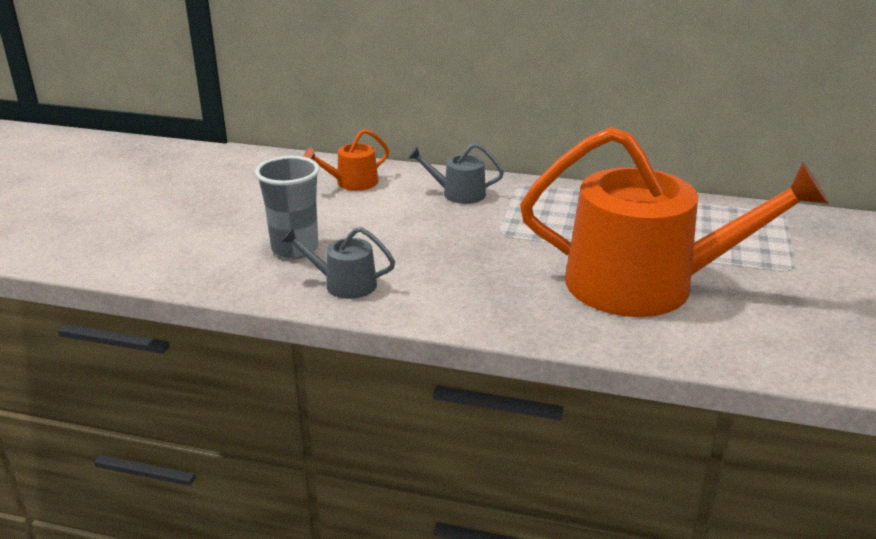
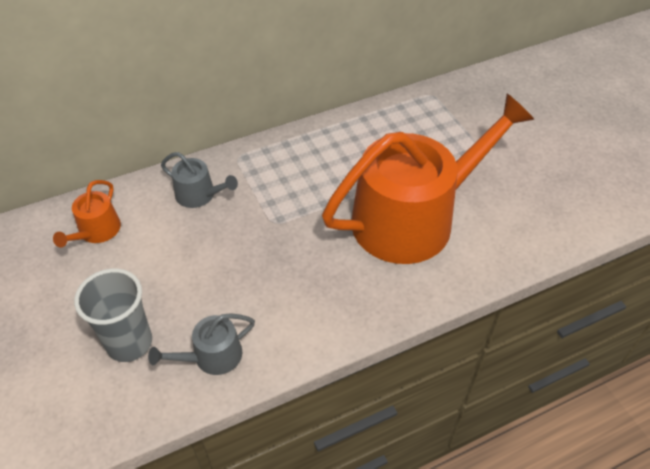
camera: 40 degrees left, 20 degrees up
(458, 193) = (199, 195): grey watering can -> grey watering can turned 120 degrees counterclockwise

